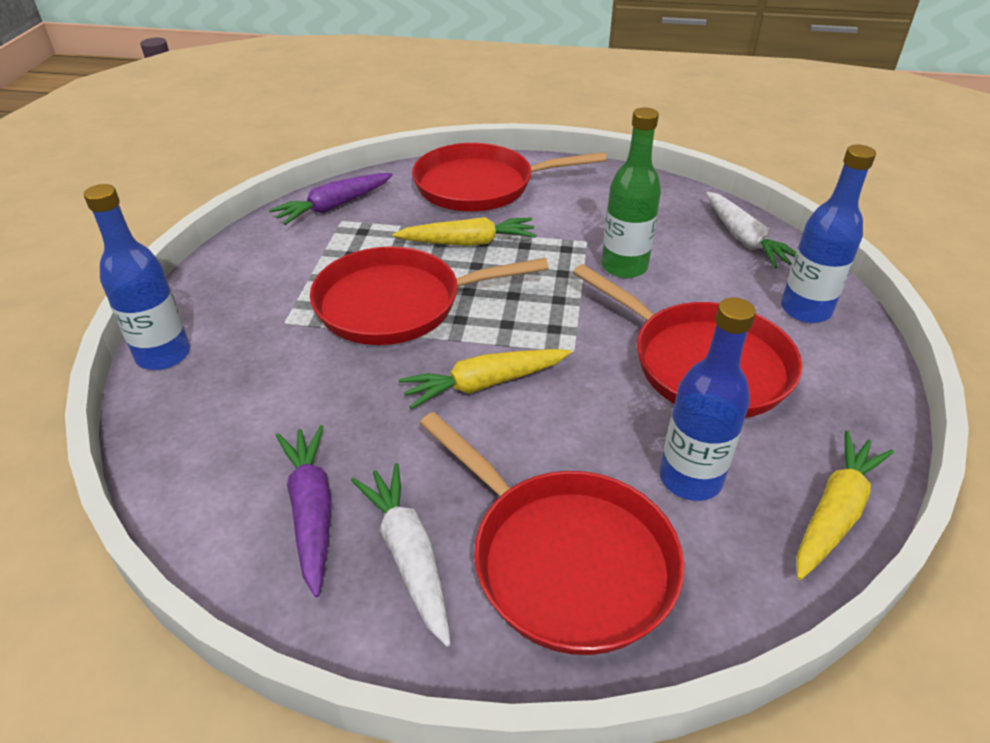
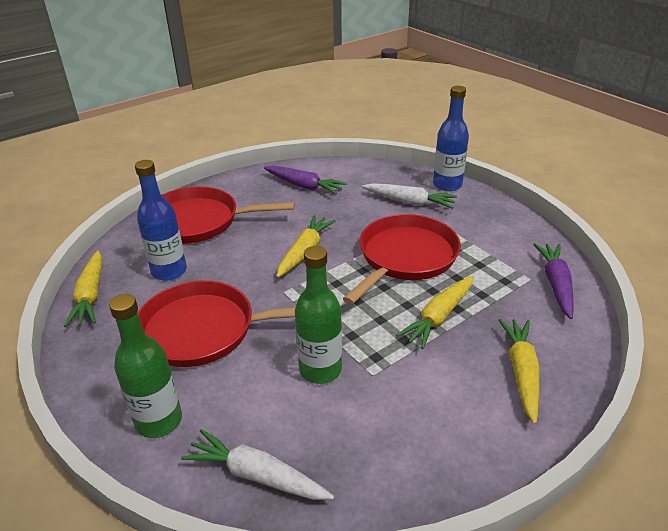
camera: 135 degrees right, 5 degrees down
(409, 556) = (254, 195): white carrot -> white carrot (409, 202)
(480, 186) = (521, 373): red pan -> yellow carrot
(805, 310) = (159, 421): blue bottle -> green bottle

